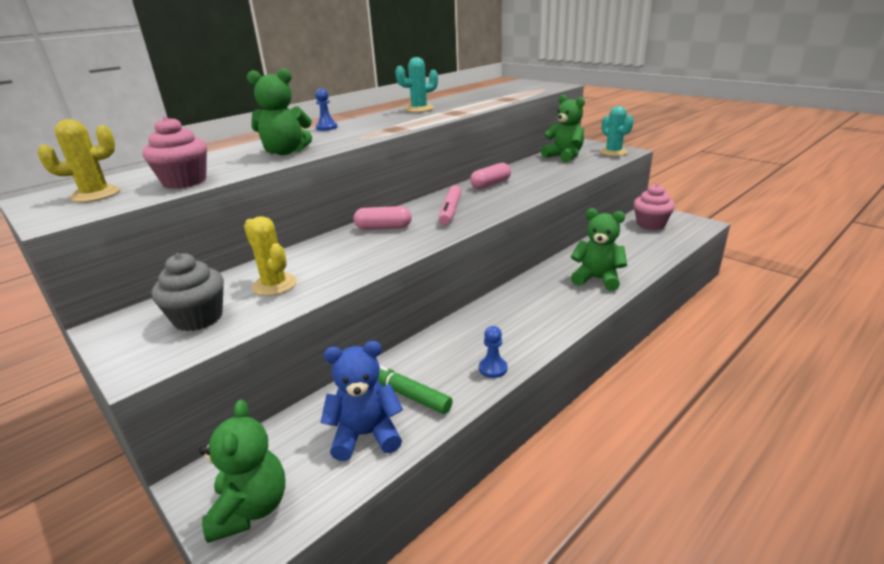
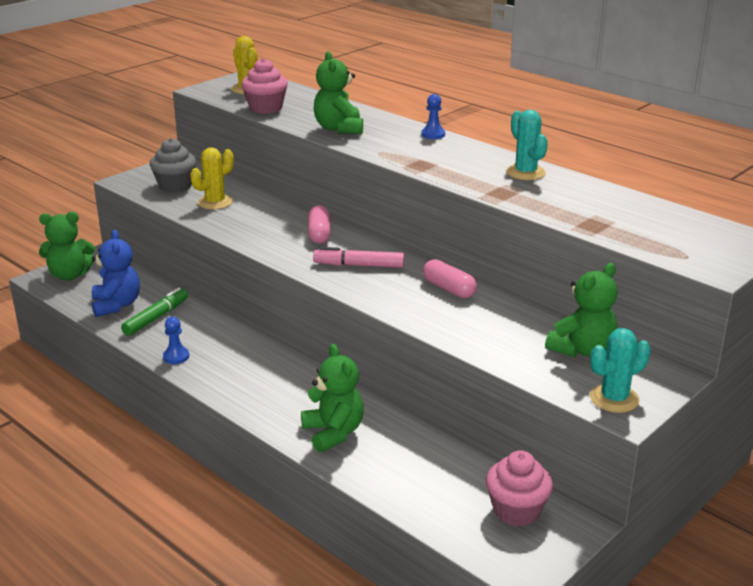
camera: 85 degrees right, 0 degrees up
(597, 279) = (333, 433): green teddy bear -> green teddy bear turned 45 degrees counterclockwise

